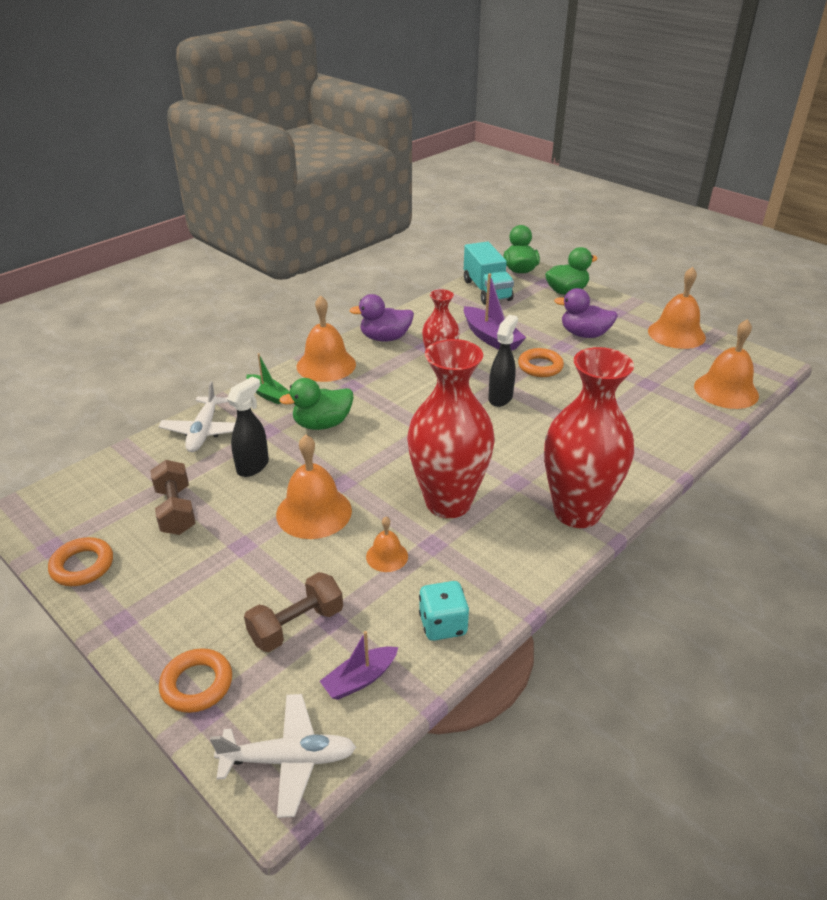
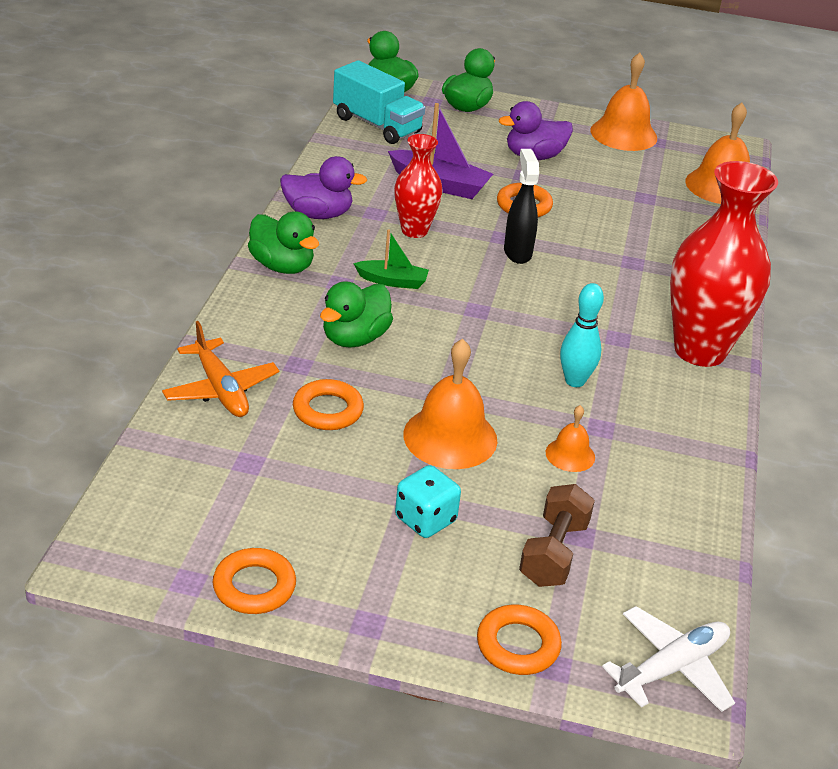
camera: 35 degrees left, 0 degrees up
(176, 510) = (293, 489): brown dumbbell -> none
(204, 431) = (221, 389): white plane -> orange plane
(253, 466) = (327, 410): black spray bottle -> orange ring
(268, 394) = (250, 322): green boat -> green boat (392, 281)
(326, 365) = (282, 266): orange bell -> green duck
(360, 679) = (662, 575): purple boat -> none
(385, 338) = (318, 214): purple duck -> purple duck turned 135 degrees counterclockwise
(443, 625) = (684, 498): turquoise dice -> turquoise dice (425, 519)
(448, 502) = (575, 381): red vase -> turquoise bowling pin

